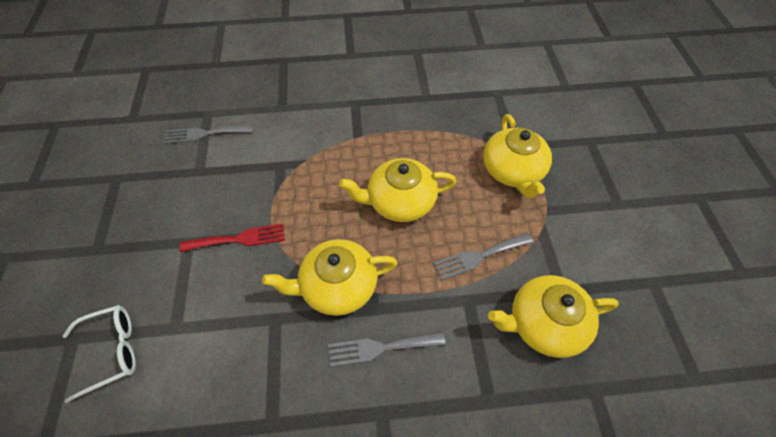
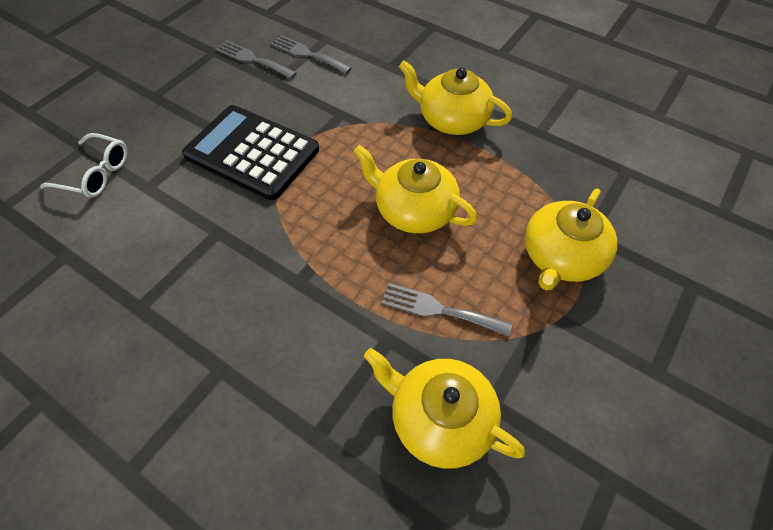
camera: 40 degrees right, 0 degrees up
(238, 239) = (252, 152): red fork -> black calculator
(337, 286) = (288, 243): yellow teapot -> yellow teapot (452, 119)
(380, 348) = (272, 318): grey fork -> grey fork (252, 59)

